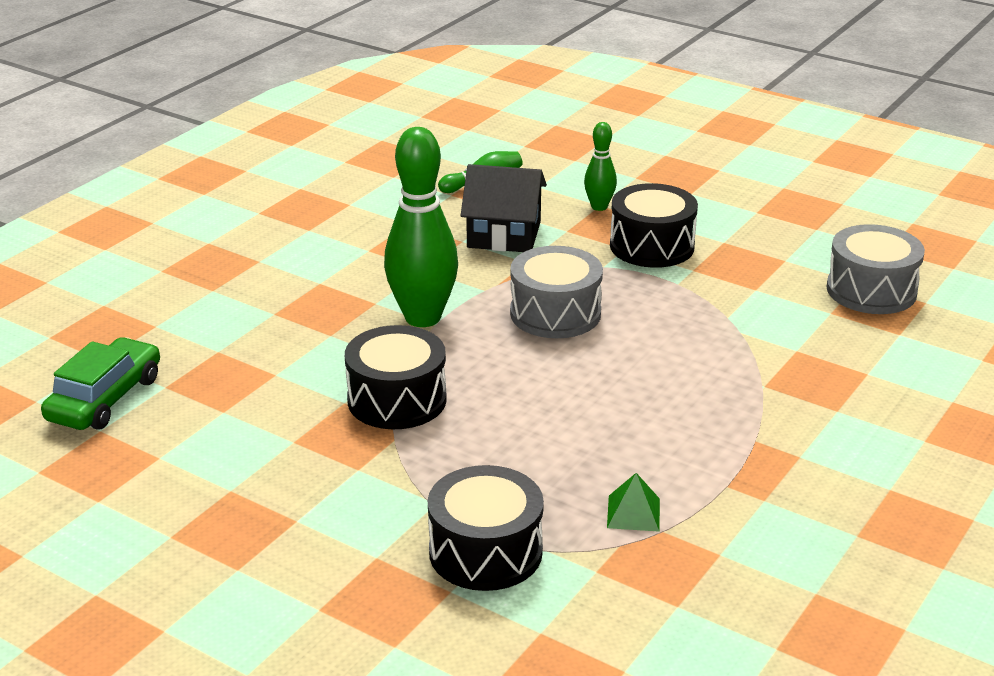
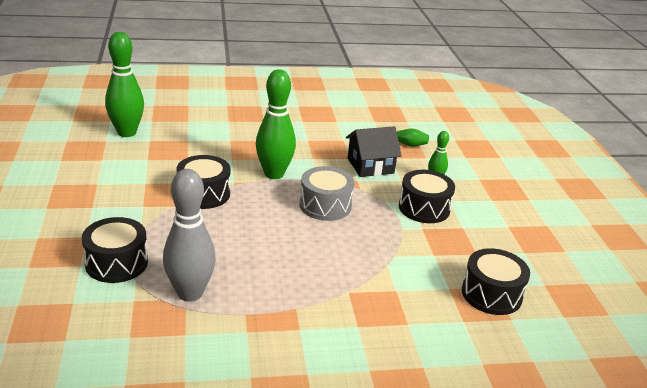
camera: 45 degrees right, 0 degrees up
(105, 399) = (127, 132): green car -> green bowling pin
(504, 235) = (370, 166): black house -> black house turned 75 degrees counterclockwise
(633, 513) = (190, 293): green pyramid -> grey bowling pin
(871, 290) = (491, 294): grey drum -> black drum

